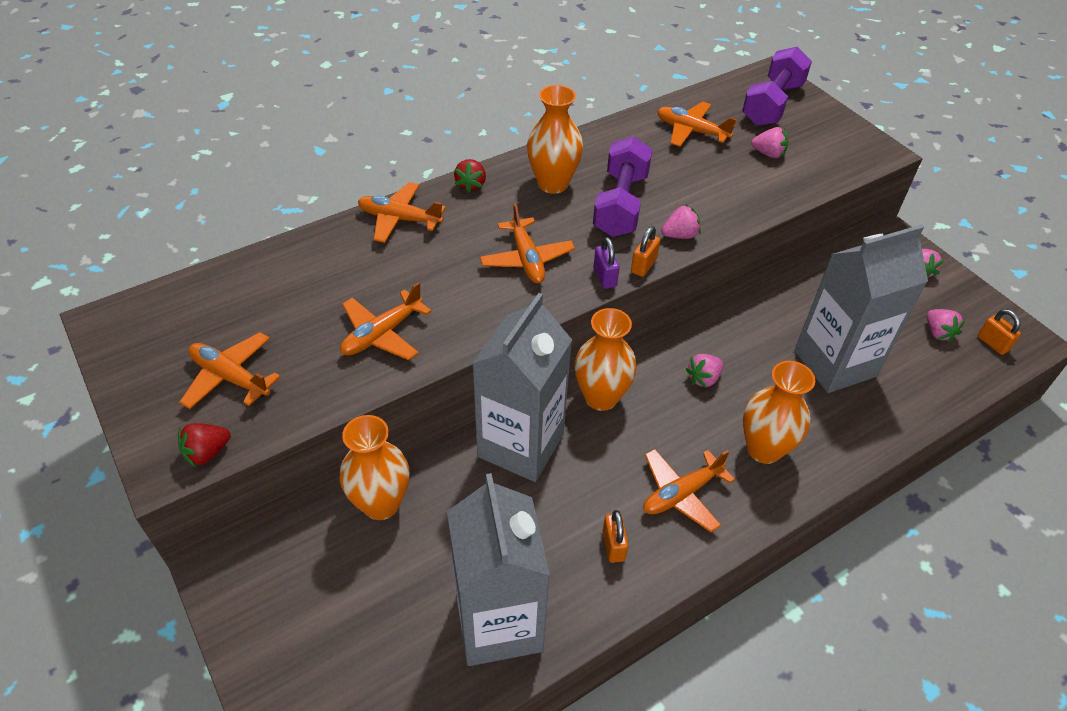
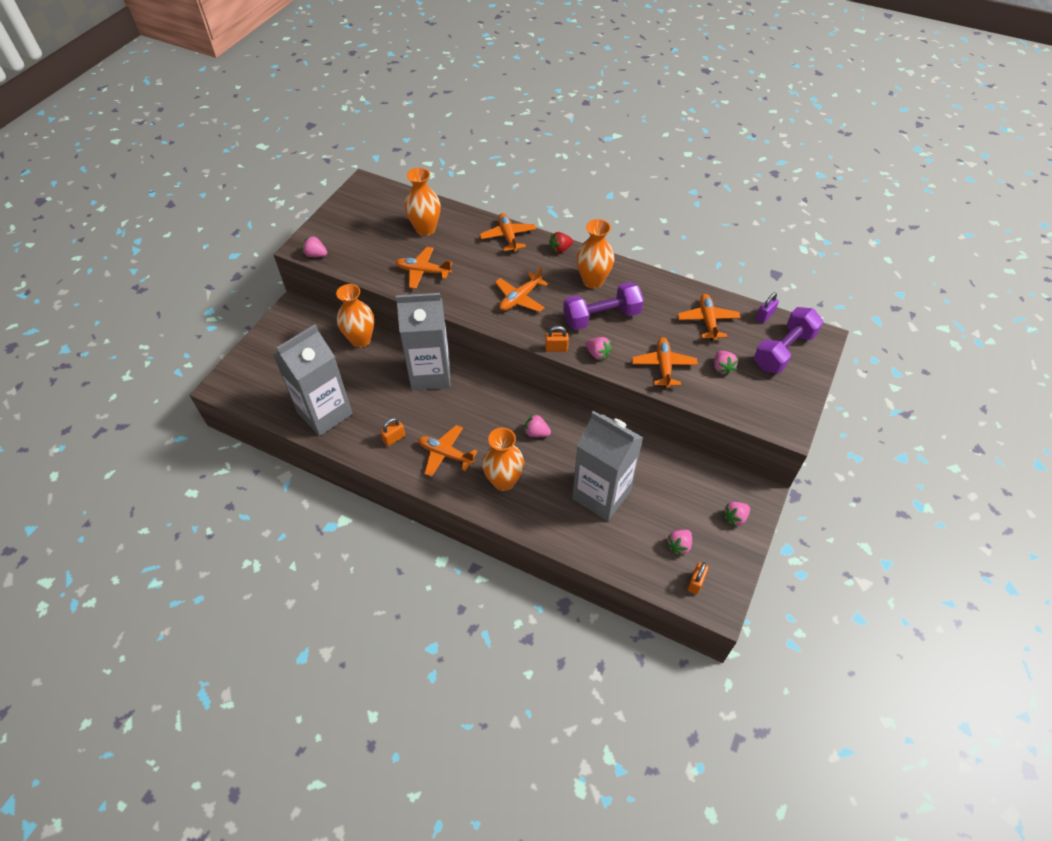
camera: 60 degrees right, 5 degrees up
(207, 453) = (316, 255): red strawberry -> pink strawberry
(230, 377) = (360, 238): orange plane -> orange plane (663, 366)
(601, 397) = (487, 392): orange vase -> orange vase (425, 229)
(604, 277) = (532, 336): purple padlock -> purple padlock (764, 316)
(772, 104) = (783, 351): purple dumbbell -> purple dumbbell turned 45 degrees counterclockwise

